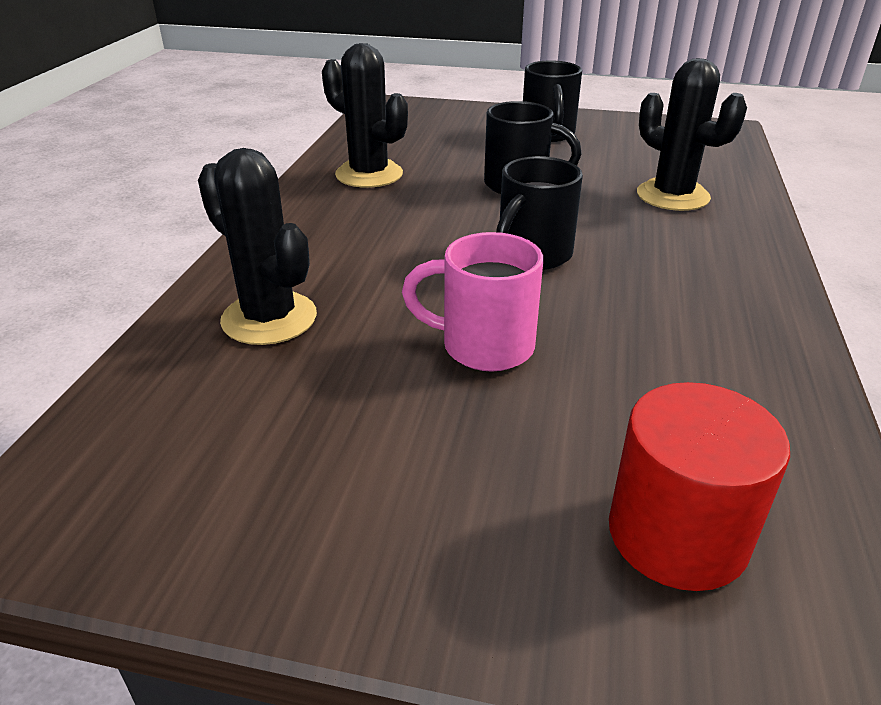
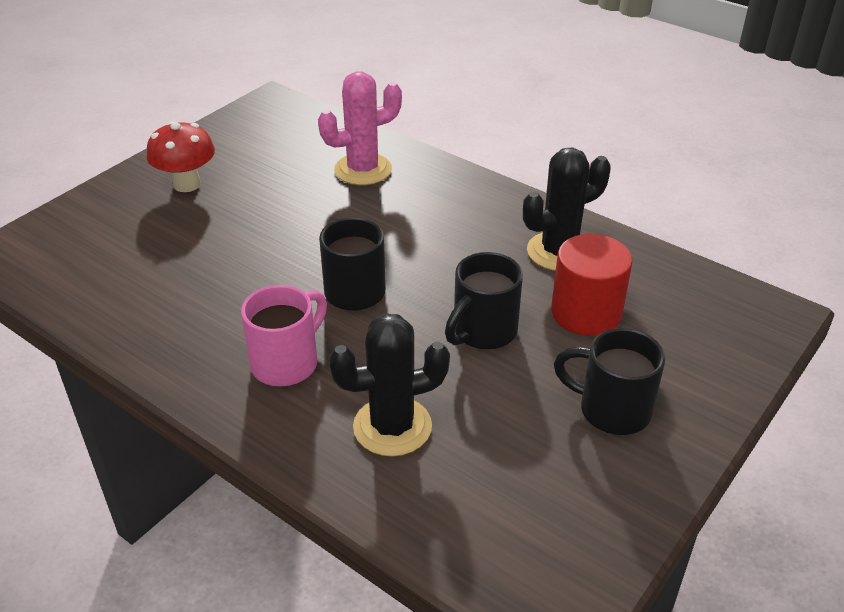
camera: 115 degrees right, 5 degrees up
(269, 318) = (363, 170): black cactus -> pink cactus
(421, 497) = (187, 184): none -> red mushroom
(483, 346) = (269, 233): pink mug -> pink mug (287, 362)
(677, 534) = (96, 240): red cylinder -> red cylinder (586, 312)

